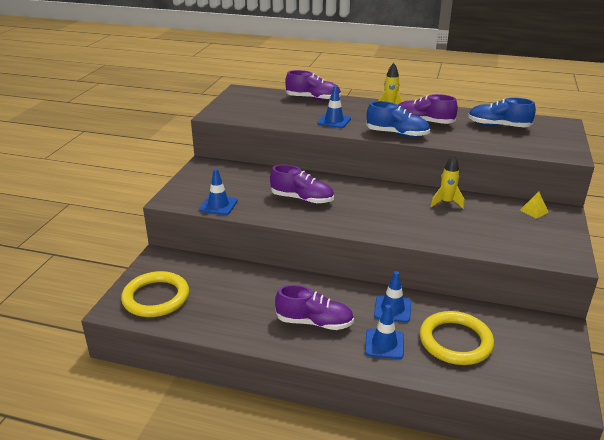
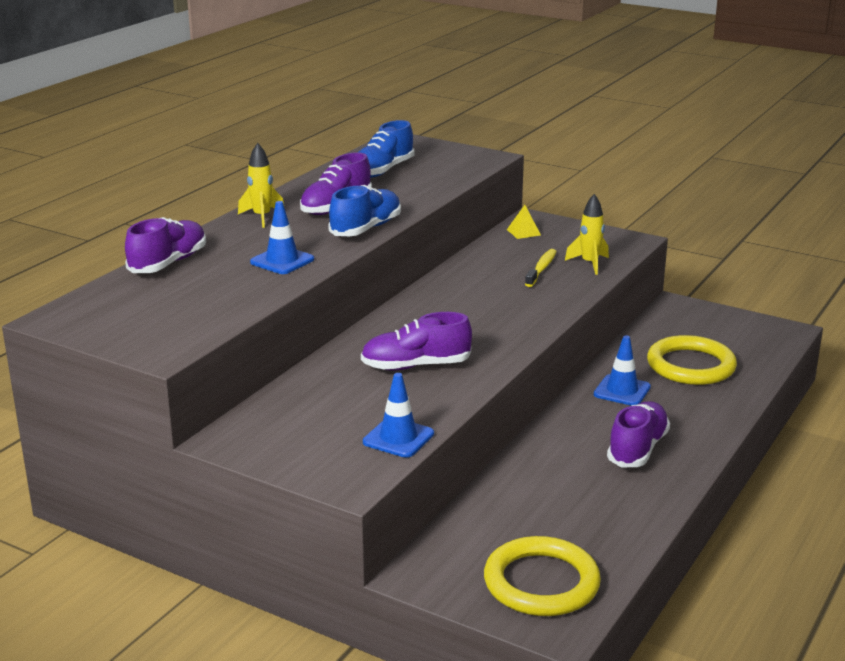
camera: 75 degrees left, 5 degrees down
(302, 199) = (416, 366): purple shoe -> purple shoe turned 135 degrees counterclockwise
(384, 344) = (689, 409): blue traffic cone -> none
(446, 203) = (479, 273): yellow rocket -> yellow rocket (589, 264)
(475, 225) = (541, 269): none -> yellow toothbrush

